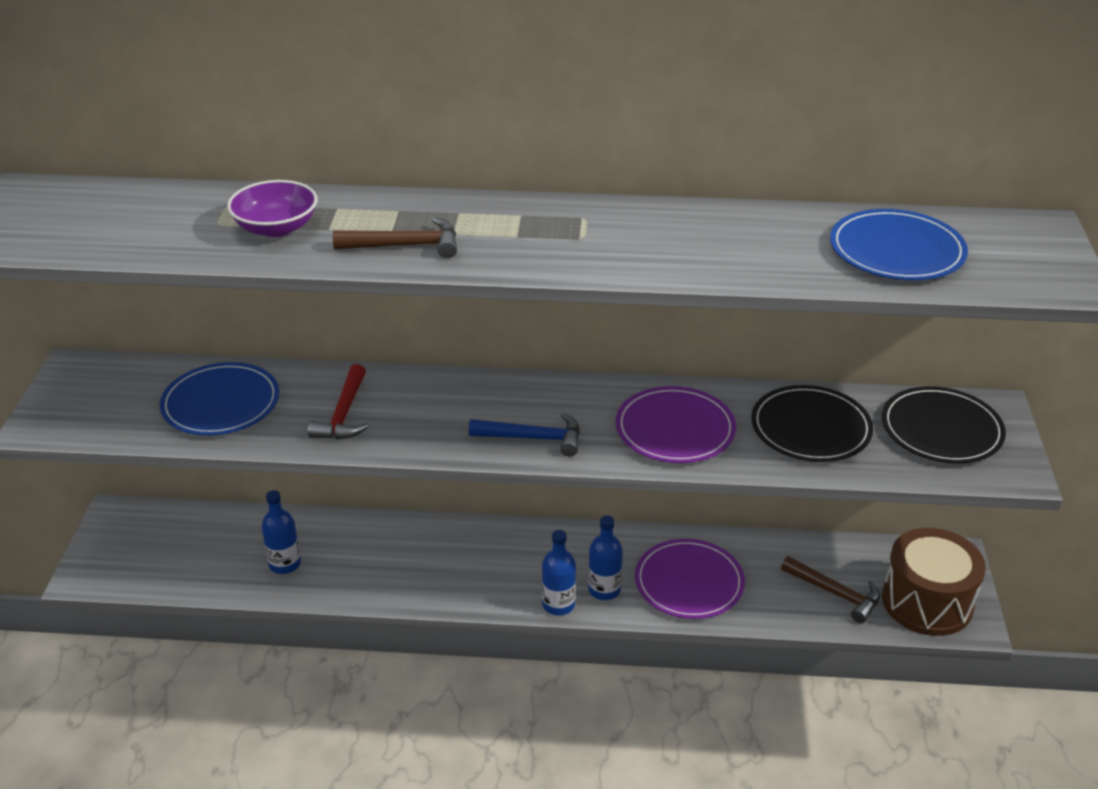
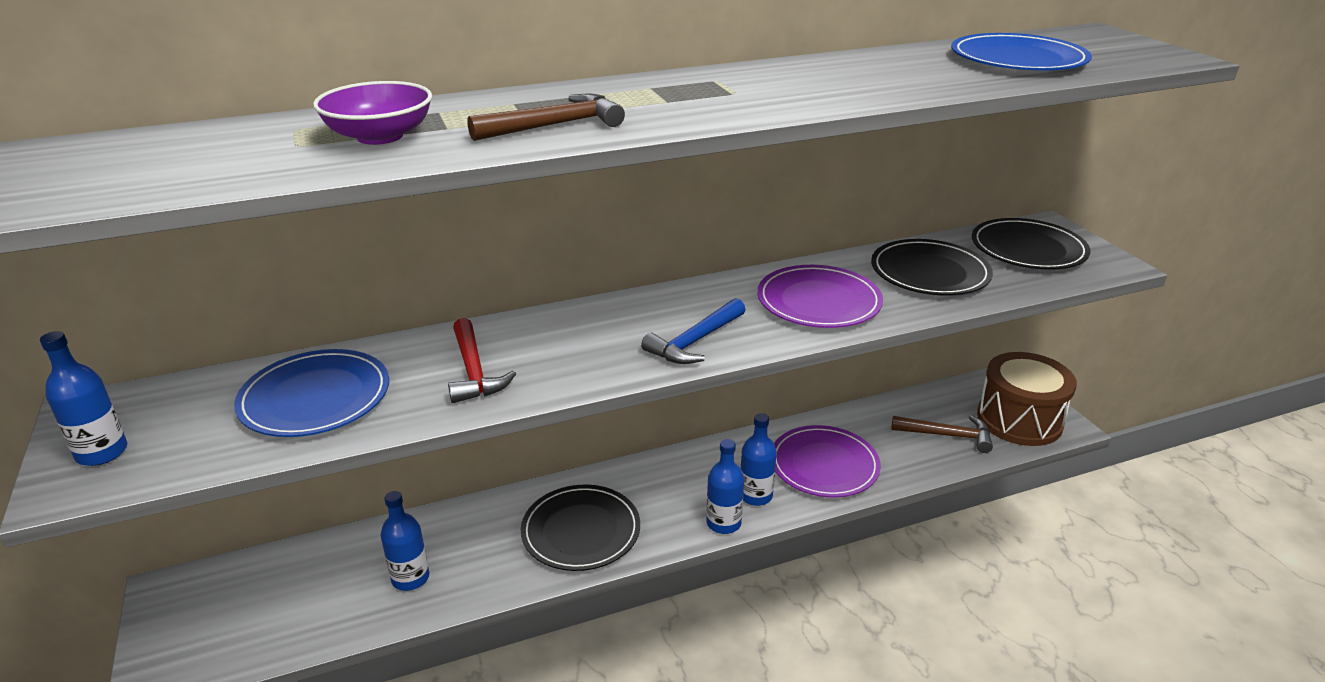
camera: 25 degrees left, 5 degrees down
(68, 406) = (102, 452): none -> blue bottle
(436, 570) = (581, 531): none -> black plate
(533, 438) = (695, 342): blue hammer -> blue hammer turned 150 degrees clockwise

